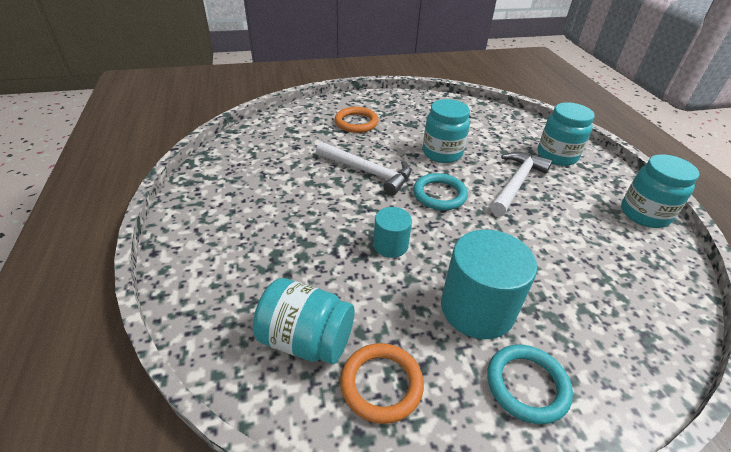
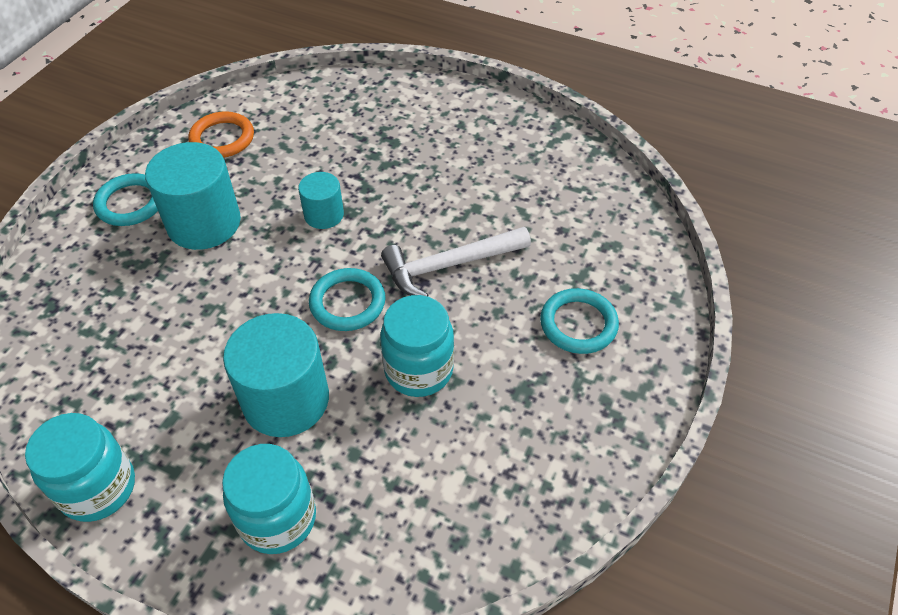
camera: 130 degrees right, 10 degrees up
(306, 340) = (294, 122): turquoise jar -> none
(356, 122) = (578, 324): orange ring -> turquoise ring
(516, 183) = (286, 400): white hammer -> turquoise cylinder

